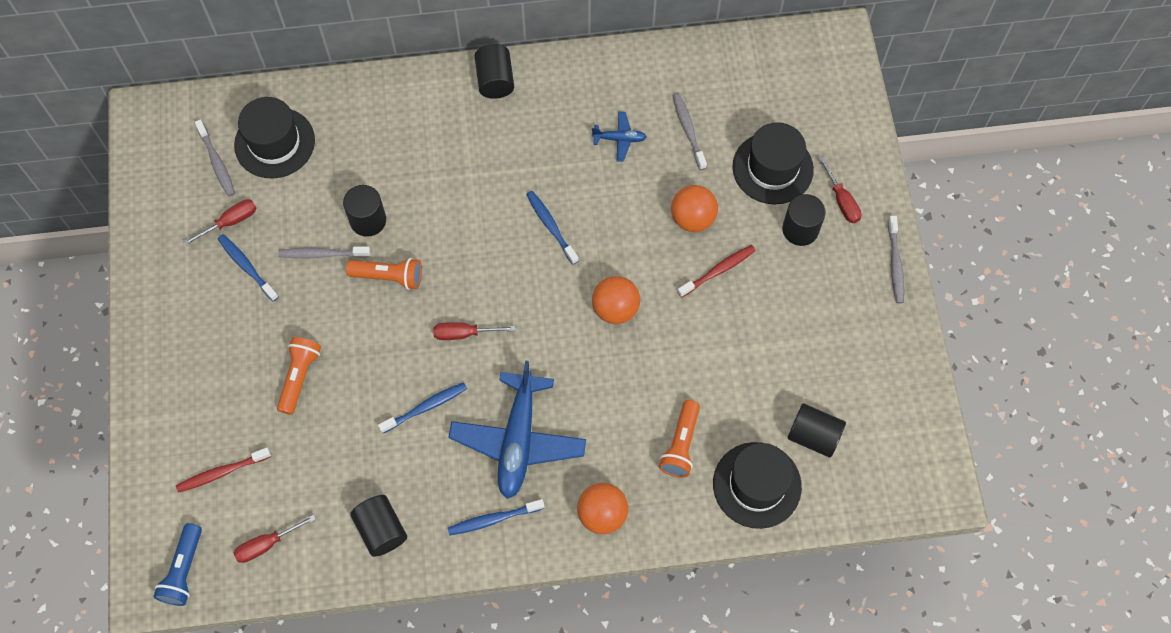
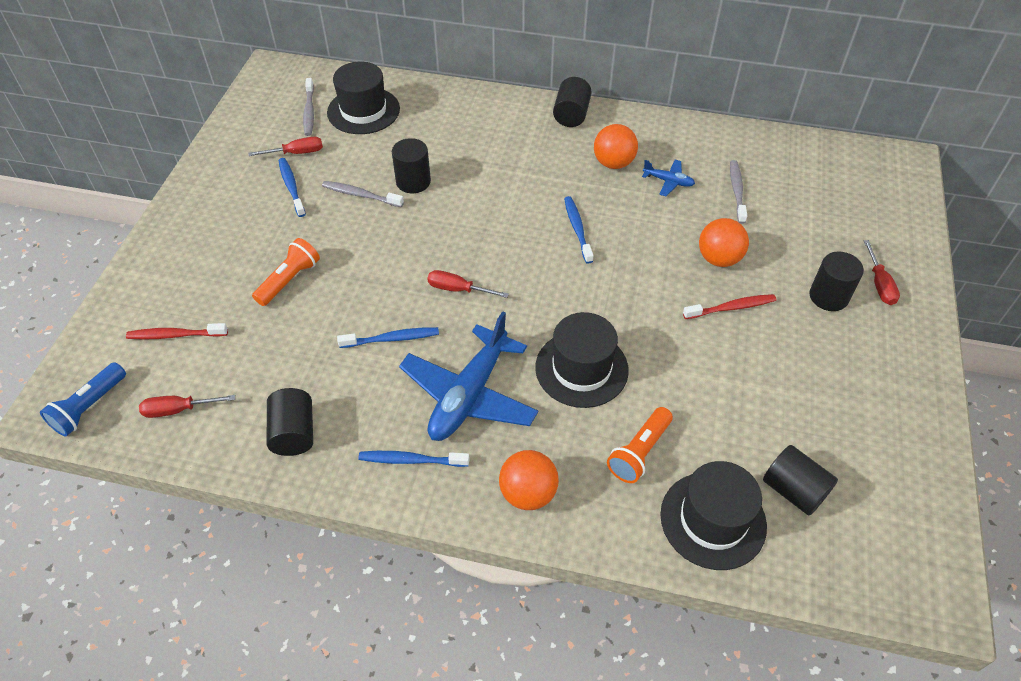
camera: 20 degrees right, 15 degrees down
(389, 277) = (410, 227): orange flashlight -> none
(615, 309) = (614, 311): orange ball -> orange ball (613, 163)
(772, 168) = (813, 240): black hat -> black hat (581, 368)
(895, 264) = (927, 354): grey toothbrush -> none

